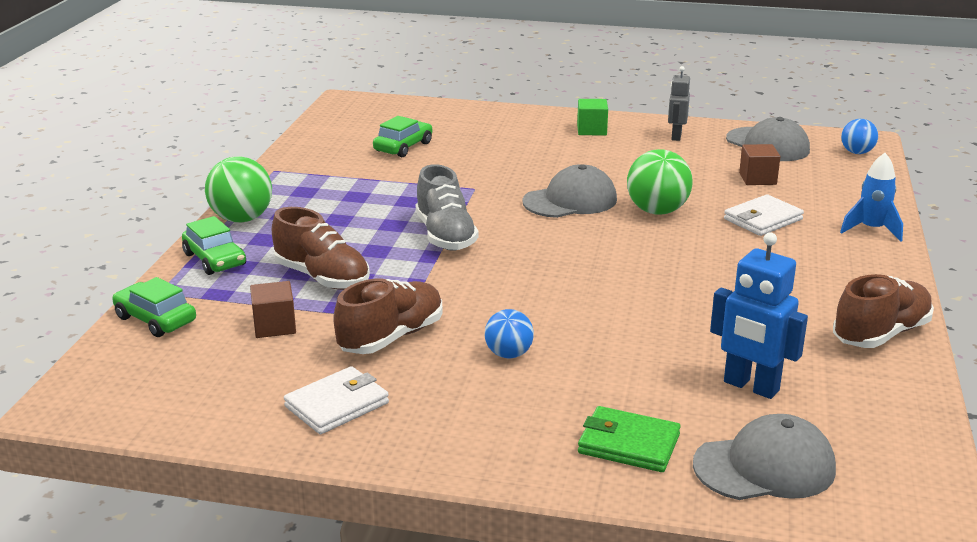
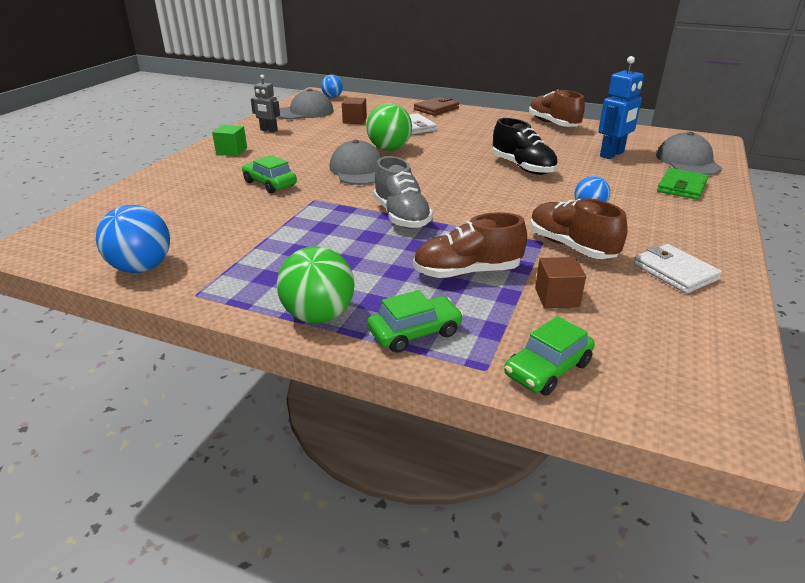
camera: 80 degrees left, 5 degrees up
(315, 144) = (141, 268): none -> blue ball
(322, 278) = (467, 272): brown shoe -> brown shoe turned 150 degrees counterclockwise
(403, 147) = (196, 222): green car -> green car (270, 184)
(445, 236) = (401, 216): grey shoe -> grey shoe turned 75 degrees clockwise
(641, 306) = (522, 167): none -> black shoe
(871, 230) = (436, 109): blue rocket -> brown wallet

